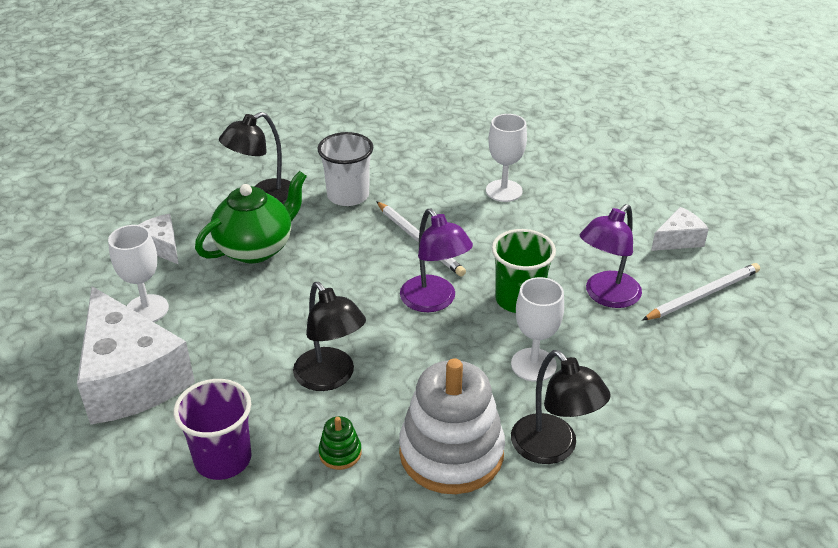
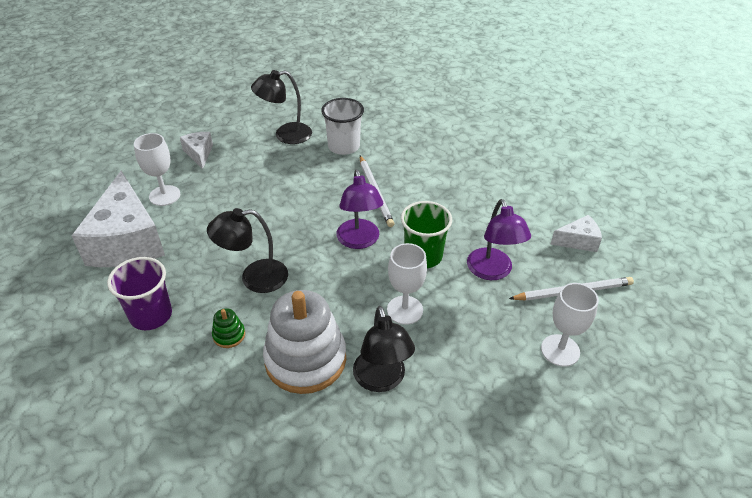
camera: 20 degrees right, 5 degrees up
(256, 248) = (259, 170): green teapot -> none
(330, 378) = (254, 278): black lamp -> black lamp turned 90 degrees clockwise
(504, 191) = (460, 169): white goblet -> white goblet (560, 350)
(606, 296) = (492, 271): purple lamp -> purple lamp turned 75 degrees counterclockwise

